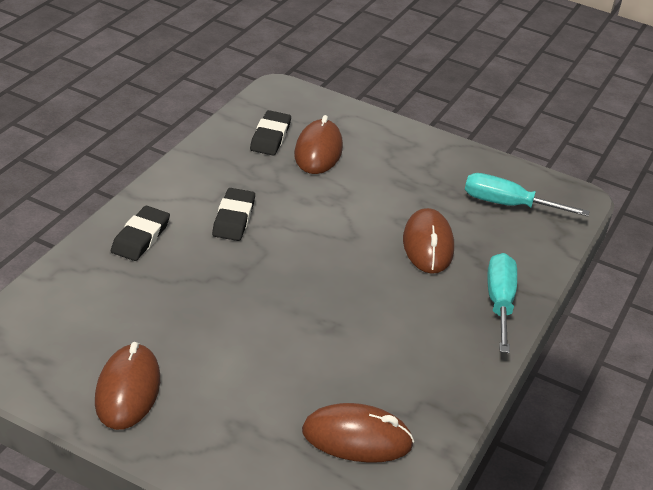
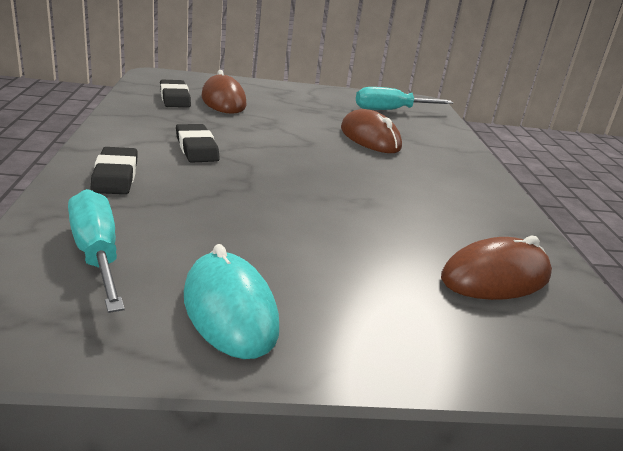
camera: 30 degrees left, 10 degrees down
(127, 390) = (229, 310): brown mouse -> turquoise mouse
(499, 303) = (461, 160): turquoise screwdriver -> turquoise screwdriver (97, 254)

